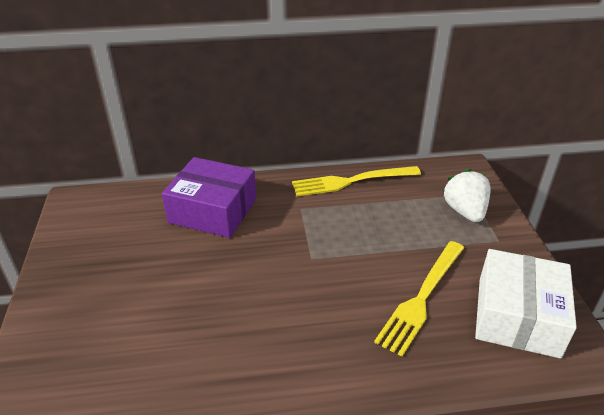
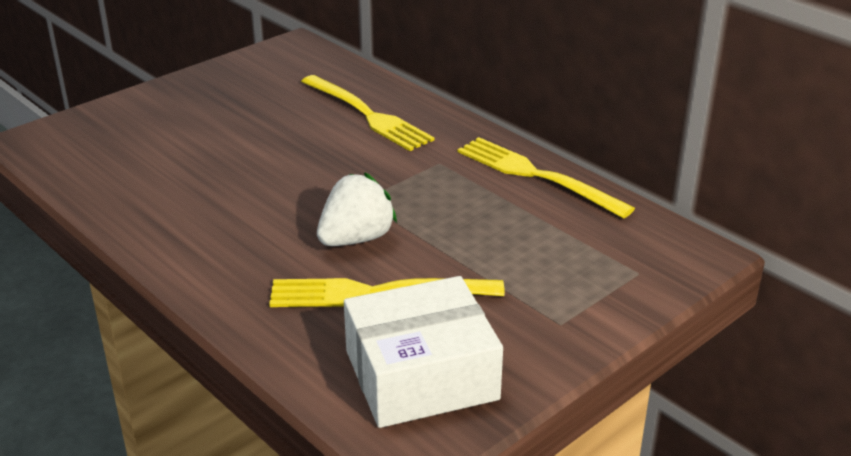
camera: 55 degrees right, 5 degrees down
(213, 210) = (368, 115): purple box -> yellow fork
(465, 211) = (589, 278): white strawberry -> white strawberry (356, 239)

